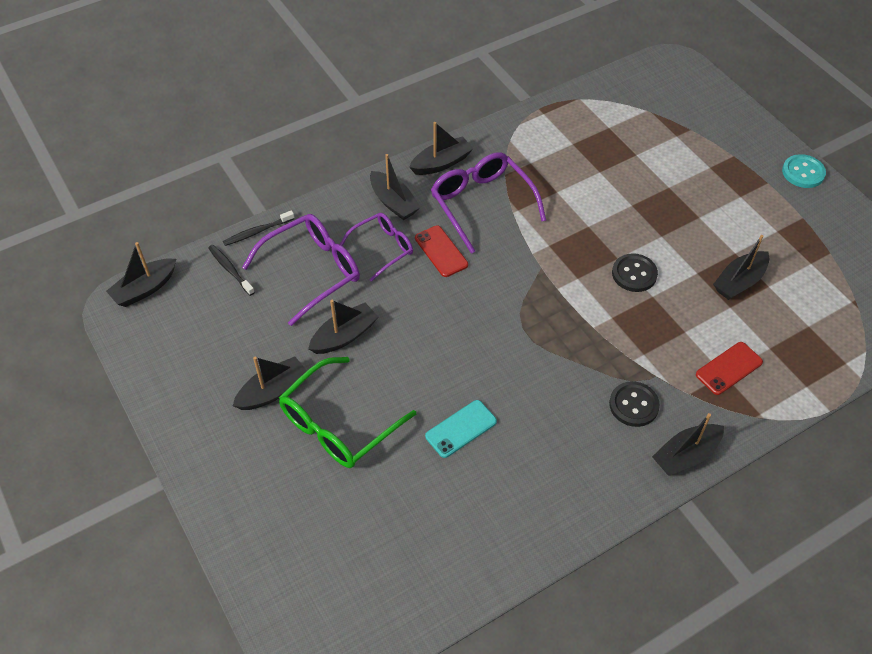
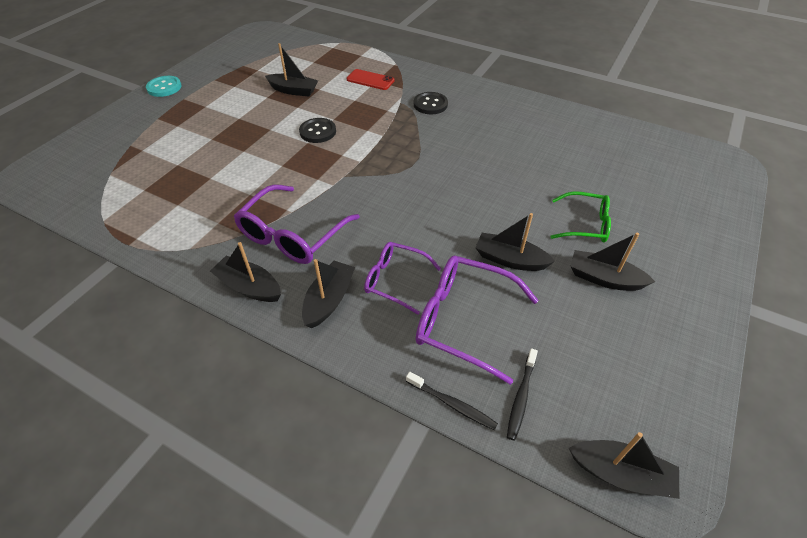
camera: 120 degrees left, 5 degrees down
(338, 424) = (585, 224): green glasses -> green glasses, size x0.64
(441, 251) = (369, 239): red phone -> none
(461, 429) = (521, 164): turquoise phone -> none
(685, 455) = (446, 80): black boat -> none

